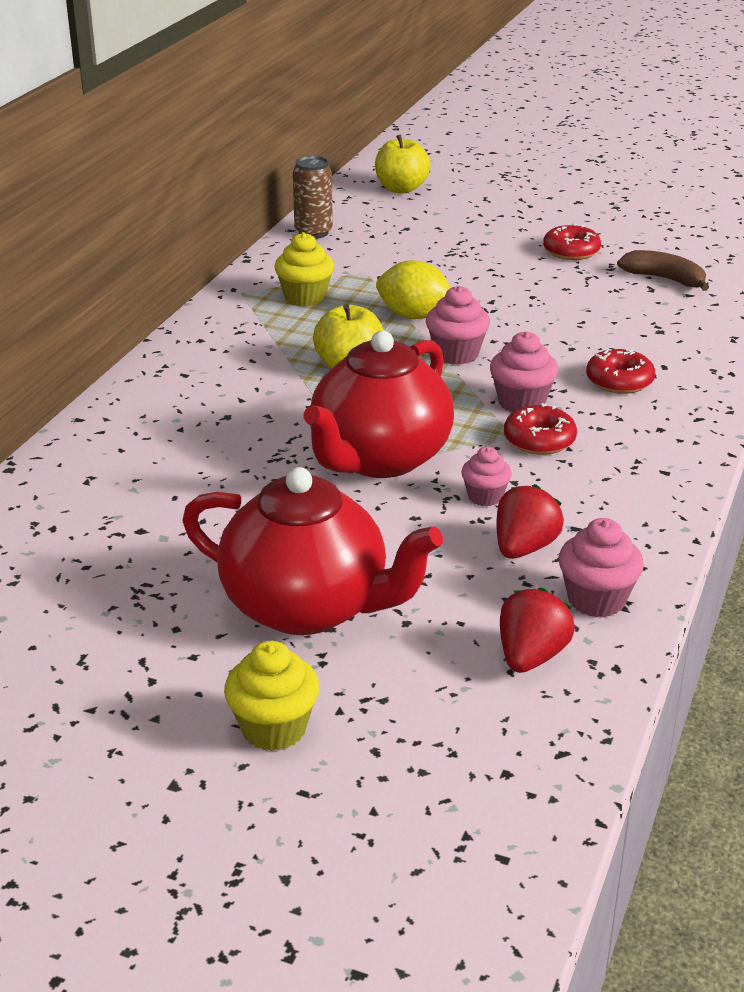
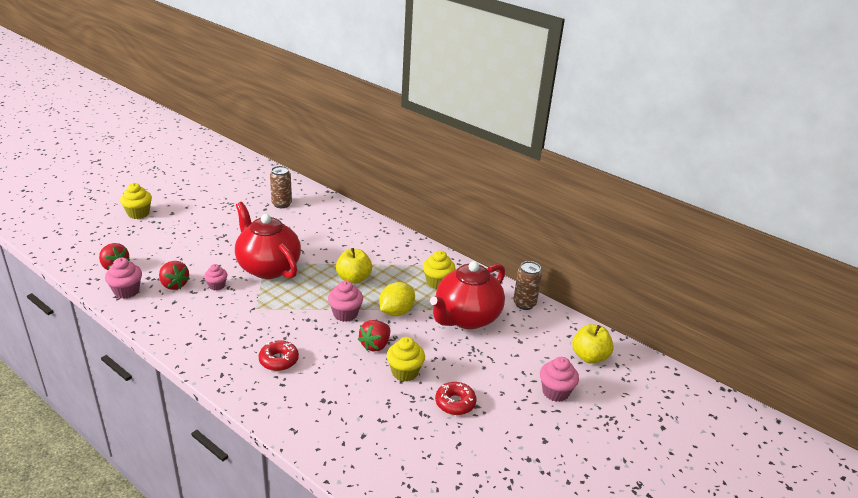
camera: 105 degrees right, 0 degrees up
(105, 513) = (282, 204): none -> brown can
(308, 607) = (188, 231): red teapot -> red teapot (466, 318)
(510, 317) = (375, 345): none -> red strawberry
(521, 402) = (283, 320): pink cupcake -> pink cupcake (555, 392)
(539, 440) = (246, 314): red donut -> none
(546, 288) = (404, 372): none -> yellow cupcake
(664, 279) = (391, 433): brown banana -> none

